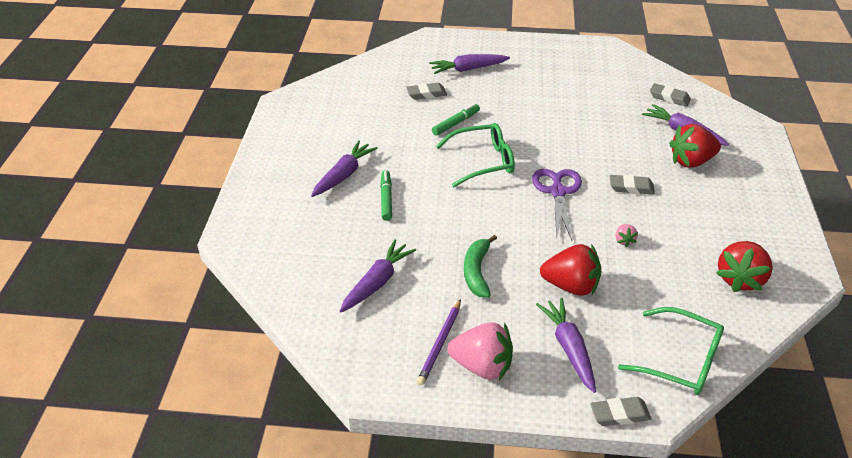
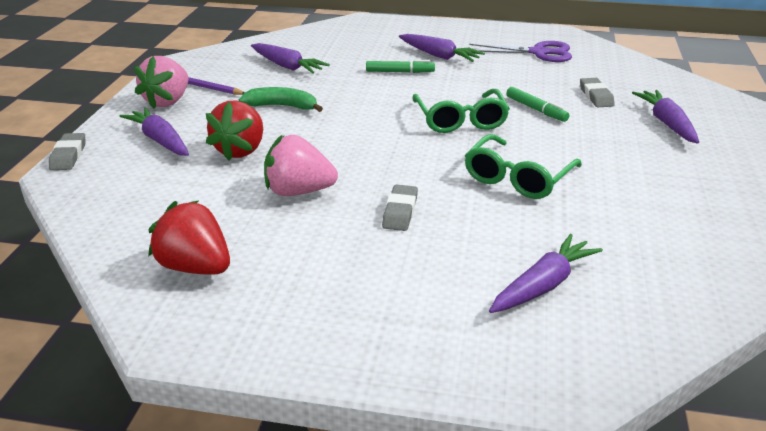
camera: 95 degrees right, 10 degrees down
(557, 192) = (398, 159): purple scissors -> purple scissors (538, 53)
(569, 348) = (160, 140): purple carrot -> purple carrot turned 120 degrees counterclockwise
(624, 240) = (298, 191): pink strawberry -> pink strawberry, size x2.20
(669, 98) = (650, 290): grey eraser -> none
(680, 360) = (102, 198): green glasses -> green glasses (517, 178)
(691, 161) = (460, 277): red strawberry -> none

